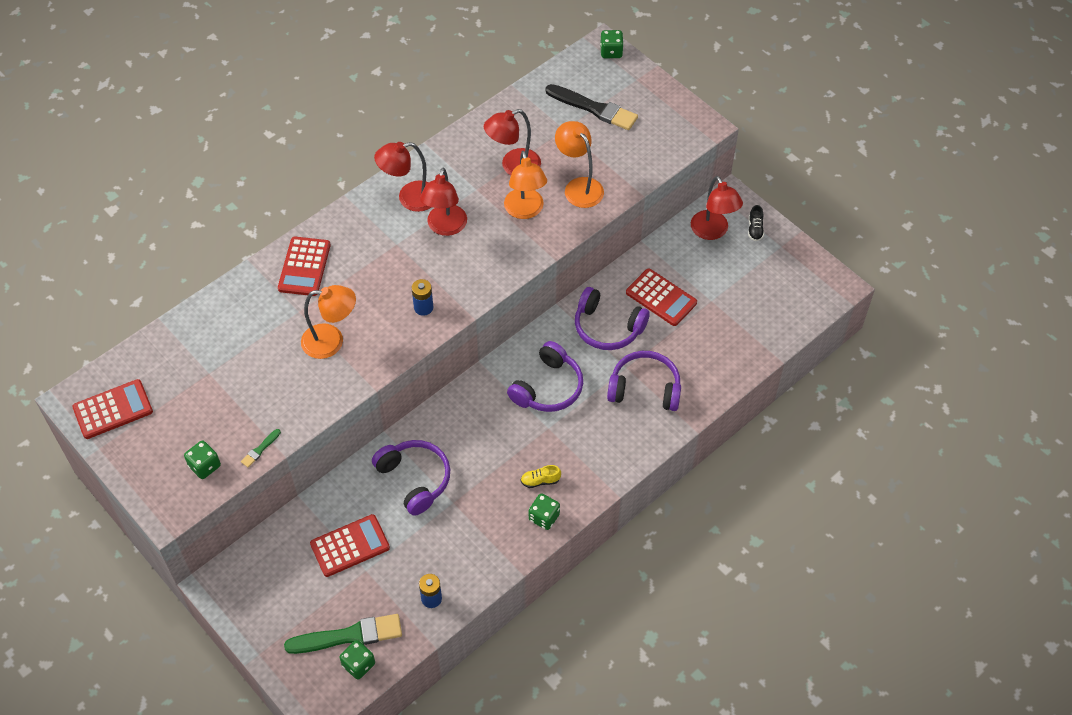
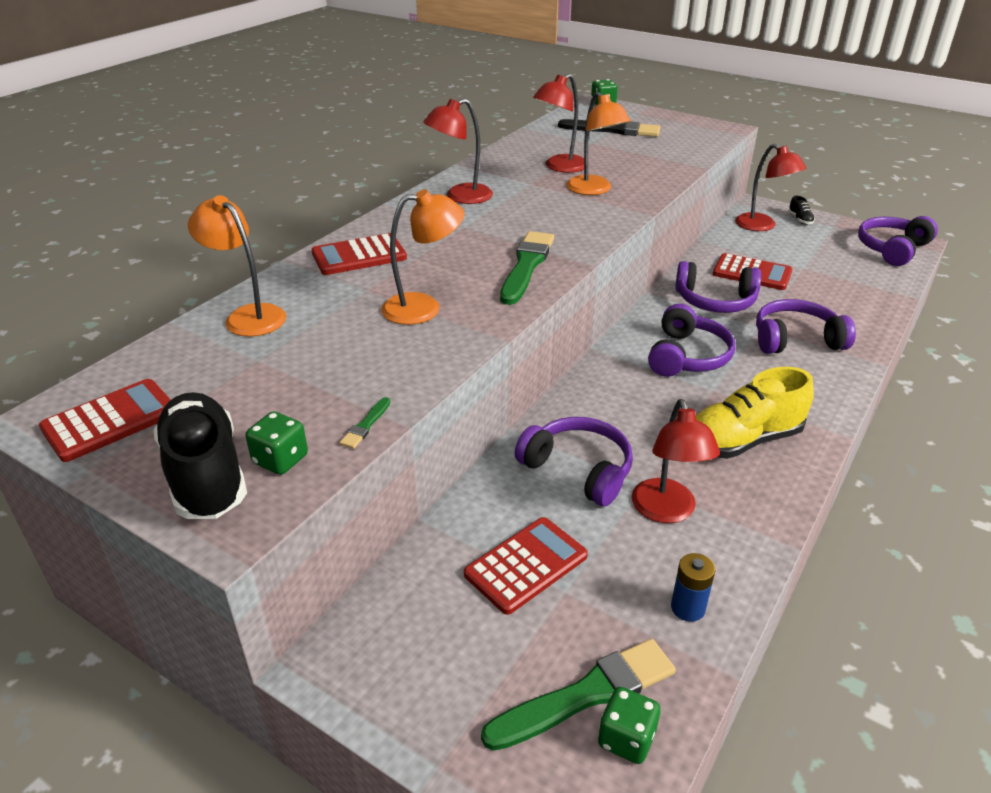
camera: 15 degrees left, 20 degrees down
(161, 468) = (206, 475): none -> black shoe
(304, 267) = (359, 256): red calculator -> red calculator turned 75 degrees clockwise
(423, 307) = (526, 266): blue battery -> green brush
(445, 227) = (513, 210): red lamp -> red lamp (666, 511)
(540, 481) = (742, 441): yellow shoe -> yellow shoe, size x2.41
(544, 517) = (776, 477): green dice -> none
(579, 187) = (637, 170): orange lamp -> orange lamp (248, 316)
(810, 291) = (892, 249): none -> purple headphones

